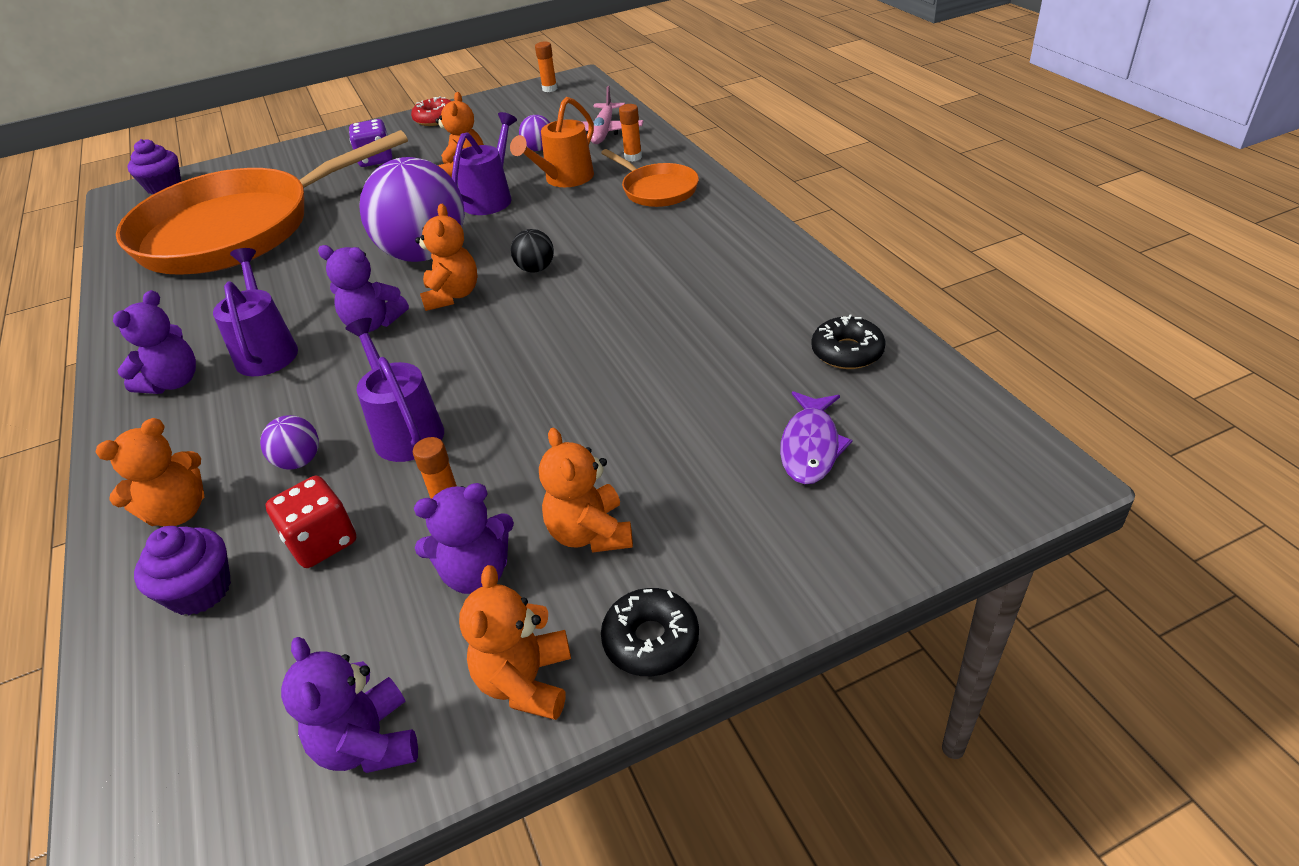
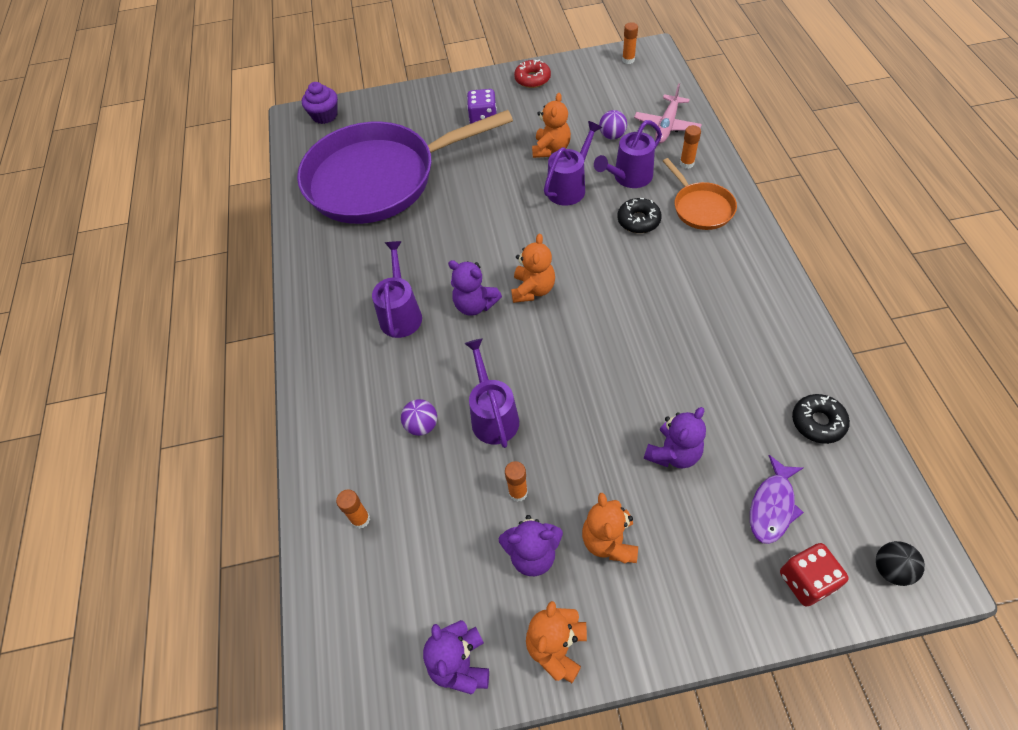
camera: 15 degrees right, 15 degrees up
(173, 382) = (338, 329): purple teddy bear -> purple teddy bear (673, 453)
(178, 512) = (345, 449): orange teddy bear -> none
(200, 591) = (360, 519): purple cupcake -> orange glue stick
(237, 230) = (379, 179): orange pan -> purple pan
(322, 542) = (435, 500): red dice -> red dice (806, 581)
(425, 254) = (516, 239): purple ball -> none
(535, 269) = (596, 276): black ball -> black ball (891, 569)
(564, 179) = (628, 178): orange watering can -> purple watering can
(651, 640) = (638, 638): black donut -> black donut (638, 220)

